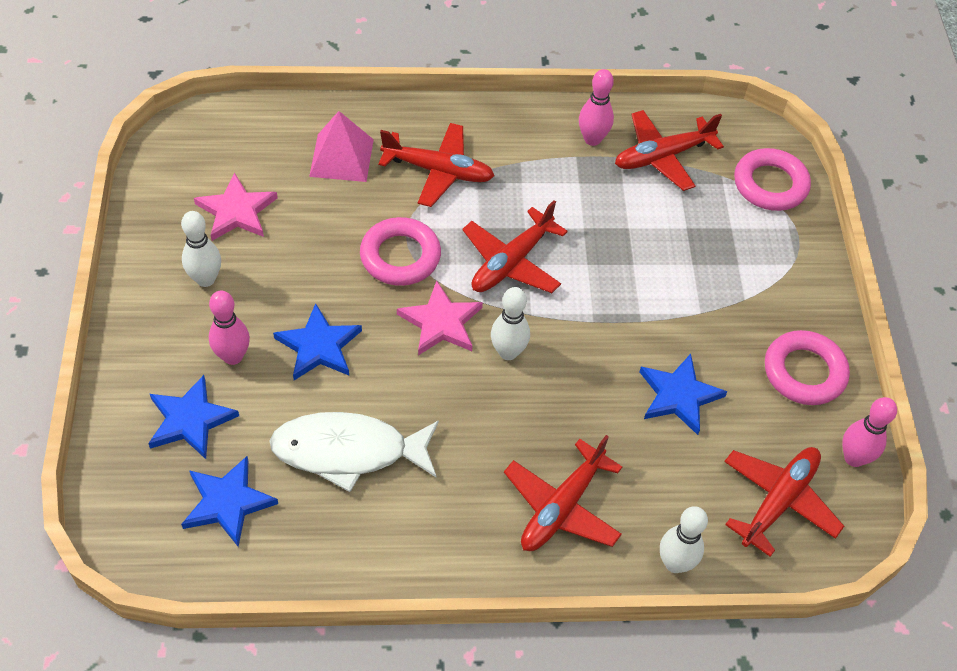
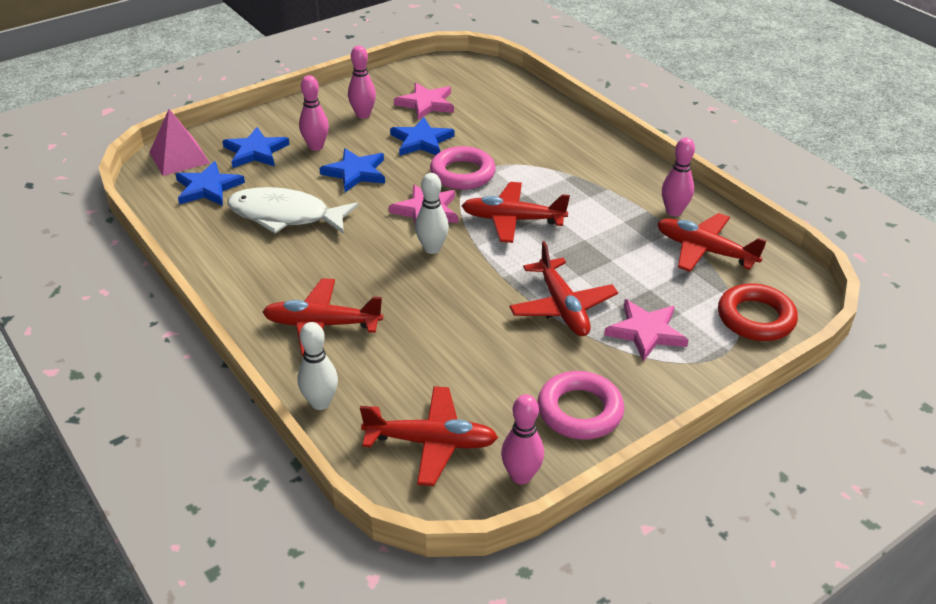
camera: 60 degrees right, 15 degrees down
(205, 279) = (363, 115): white bowling pin -> pink bowling pin
(341, 157) = (515, 120): pink pyramid -> pink pyramid (179, 157)
(348, 451) = (285, 216): white fish -> white fish turned 45 degrees counterclockwise
(439, 171) = (553, 160): red plane -> red plane (562, 307)
(679, 396) = (480, 346): blue star -> blue star (421, 141)
(739, 266) = (646, 332): none -> pink star
(770, 184) = (755, 318): pink ring -> red ring

